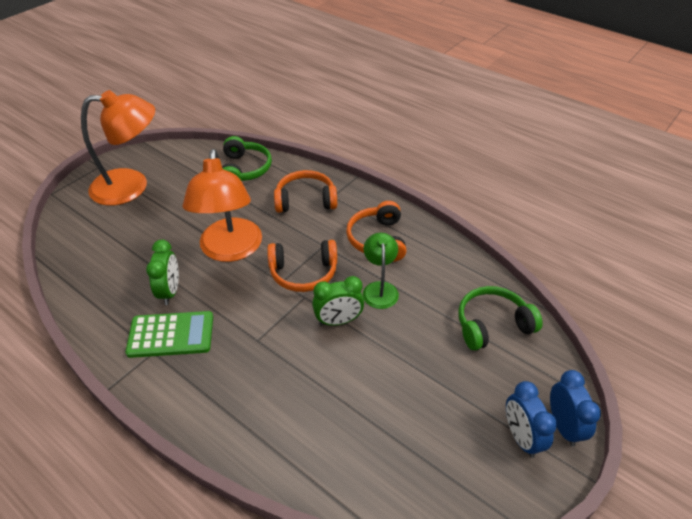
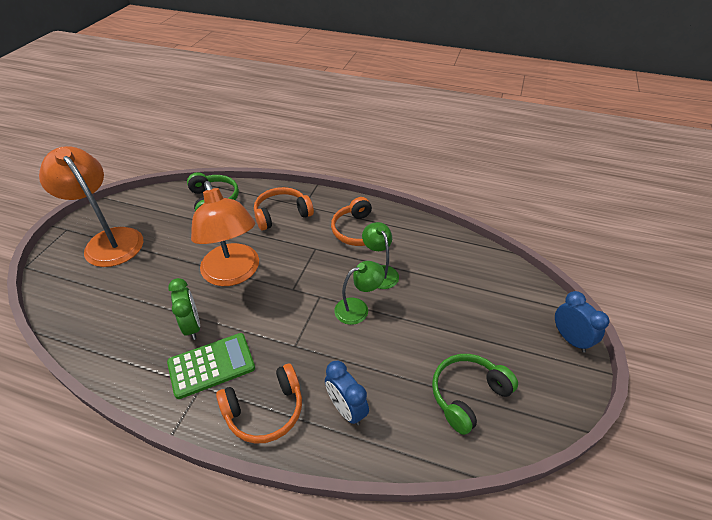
camera: 20 degrees left, 0 degrees up
(131, 186) = (109, 240): orange lamp -> orange lamp turned 105 degrees counterclockwise
(303, 272) = (309, 276): orange headphones -> orange headphones (265, 410)
(338, 321) = (358, 308): green clock -> green lamp
(492, 325) = (481, 276): green headphones -> green headphones (468, 395)
(521, 437) = (545, 358): blue clock -> blue clock (346, 409)

